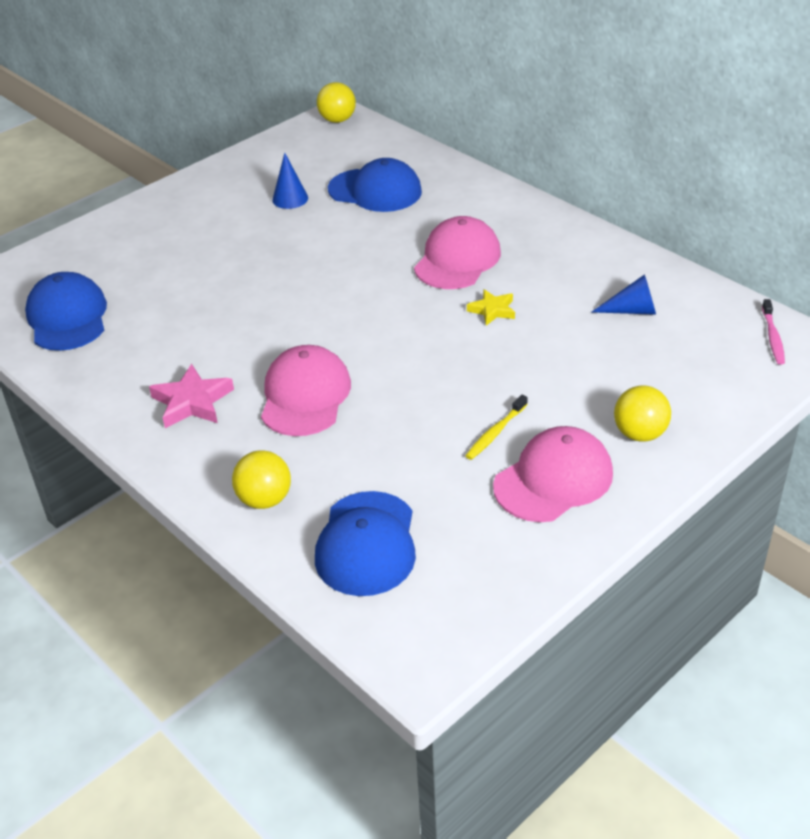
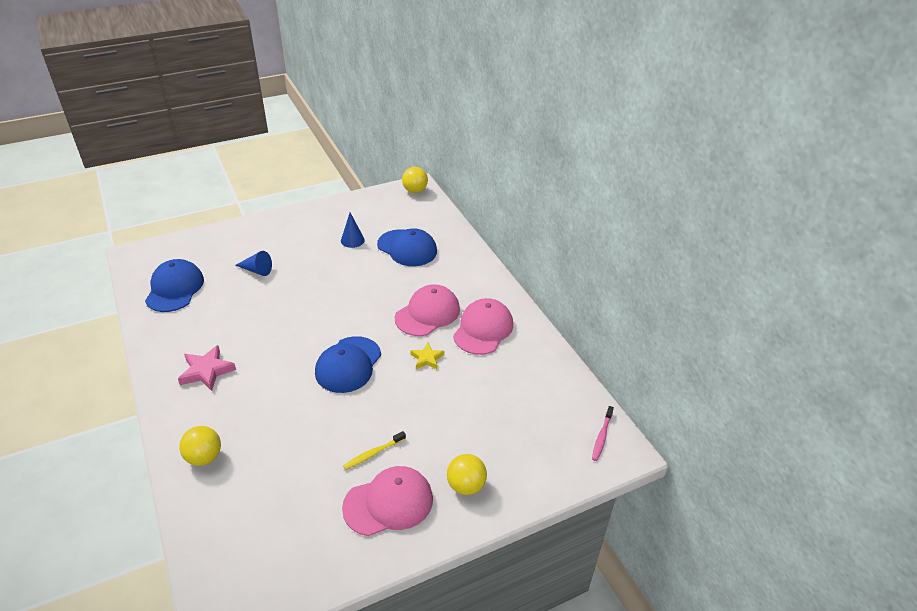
camera: 15 degrees right, 0 degrees up
(305, 396) = (274, 387): pink cap -> pink cap (483, 329)
(366, 544) = (243, 512): blue cap -> blue cap (348, 364)
(632, 310) = (517, 386): blue cone -> blue cone (257, 270)

